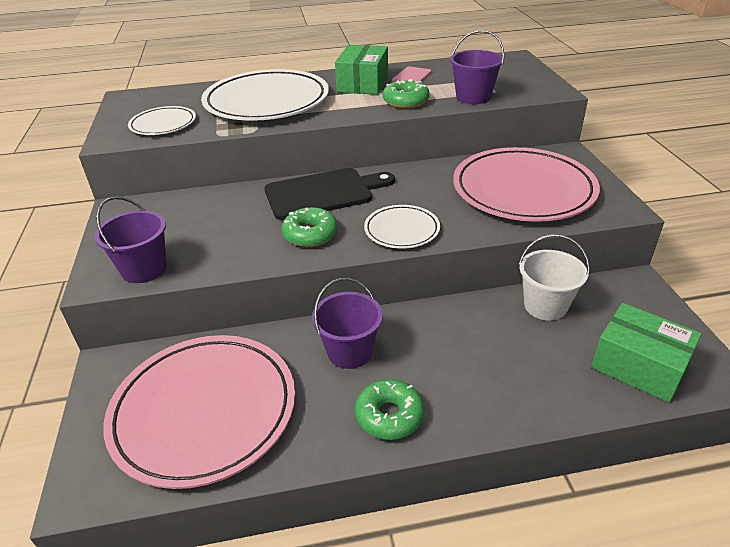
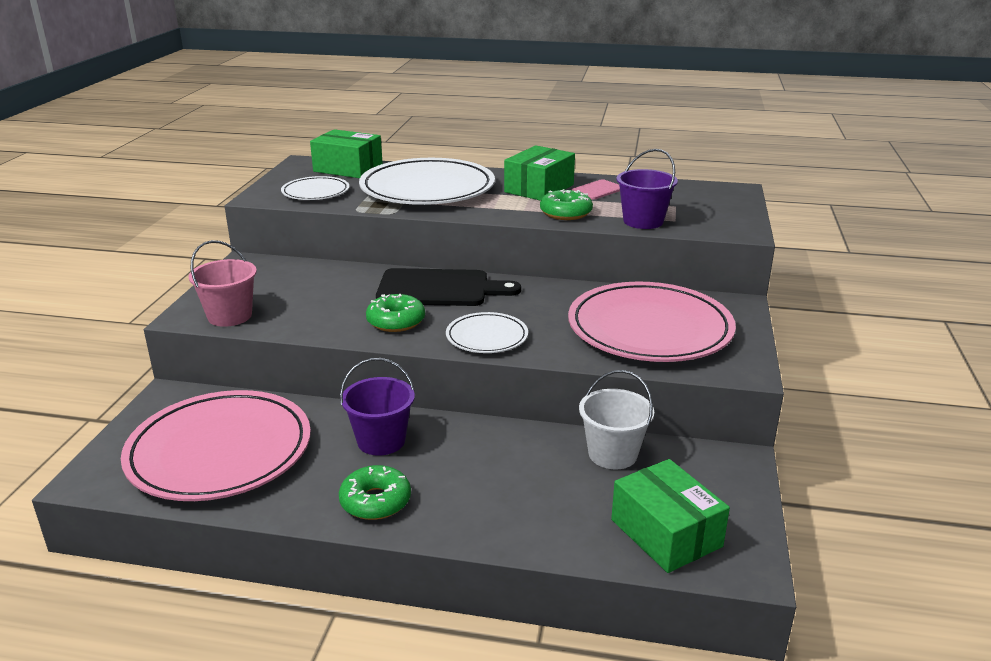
camera: 20 degrees right, 10 degrees down
(144, 269) = (230, 316): purple bucket -> pink bucket
(175, 95) = (348, 168): none -> green box

